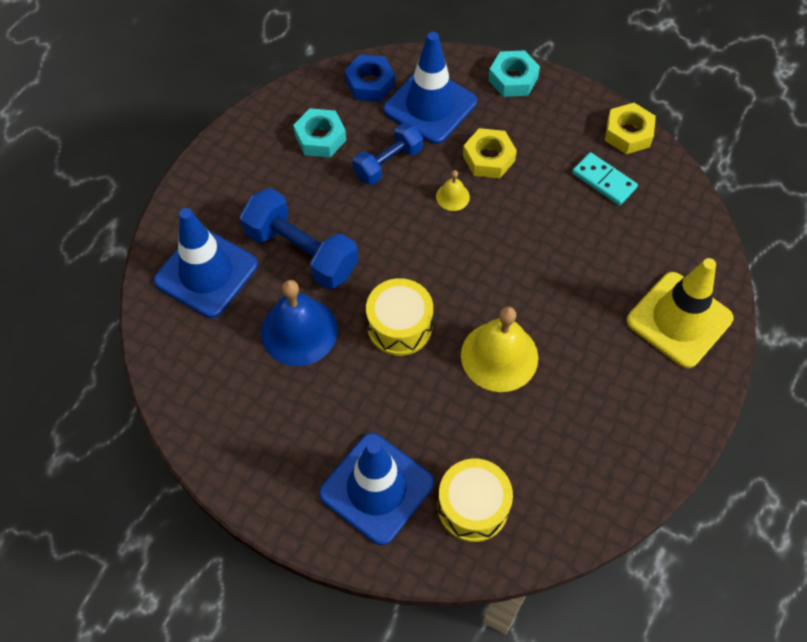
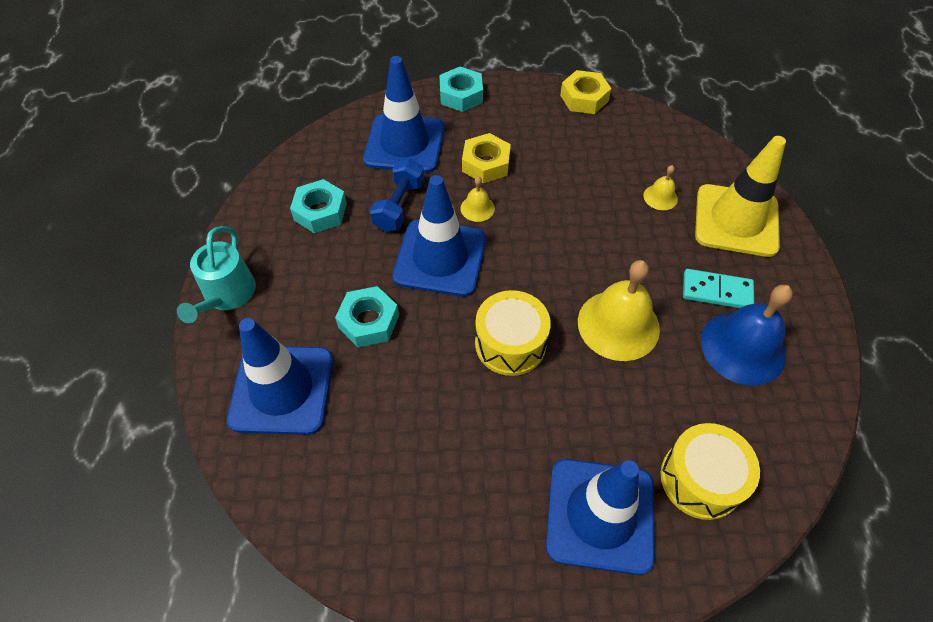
camera: 30 degrees left, 5 degrees down
(208, 176) = (227, 295): none -> turquoise watering can
(299, 331) = (416, 398): blue bell -> blue bell (743, 347)
(301, 252) = (369, 321): blue dumbbell -> turquoise nut
(370, 83) = (337, 147): blue nut -> none
(391, 226) = (440, 258): none -> blue traffic cone
(604, 181) = (593, 141): turquoise domino -> turquoise domino (716, 291)
(625, 264) = (660, 197): none -> yellow bell

